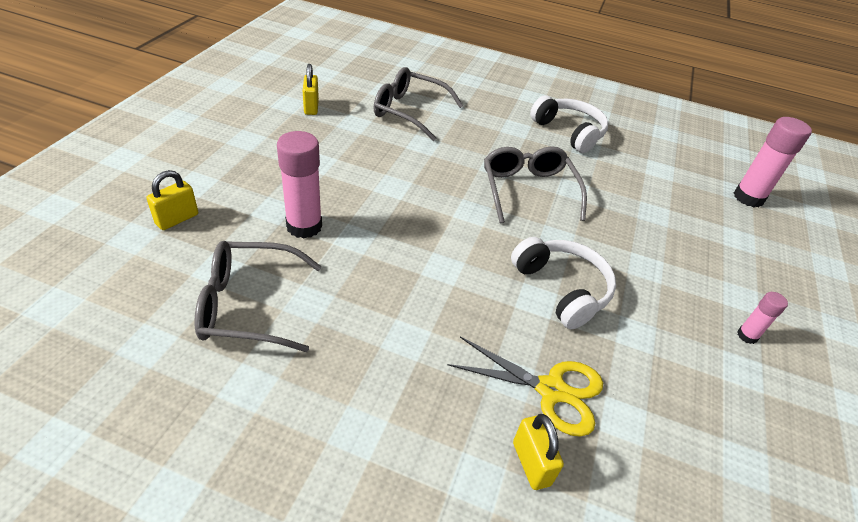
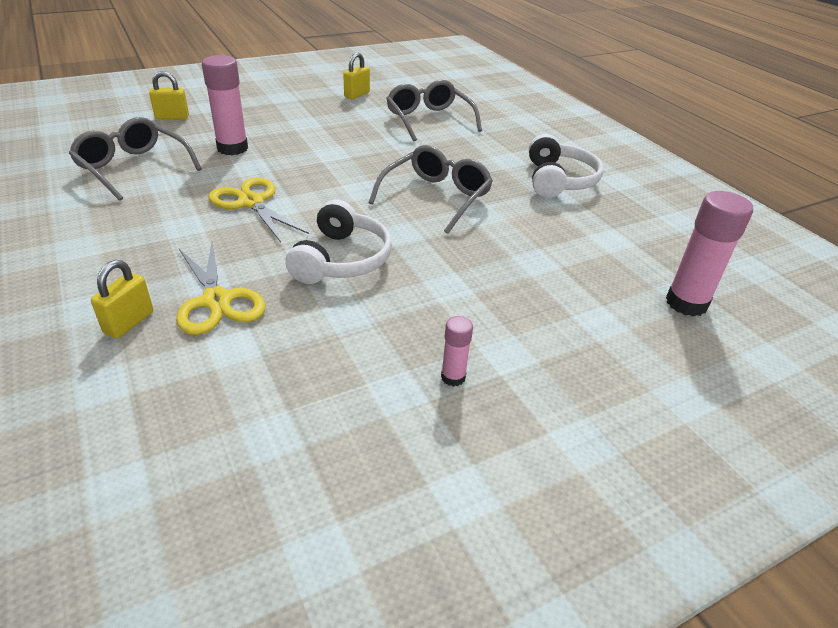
camera: 45 degrees right, 5 degrees down
(418, 277) = (251, 202): none -> yellow scissors

